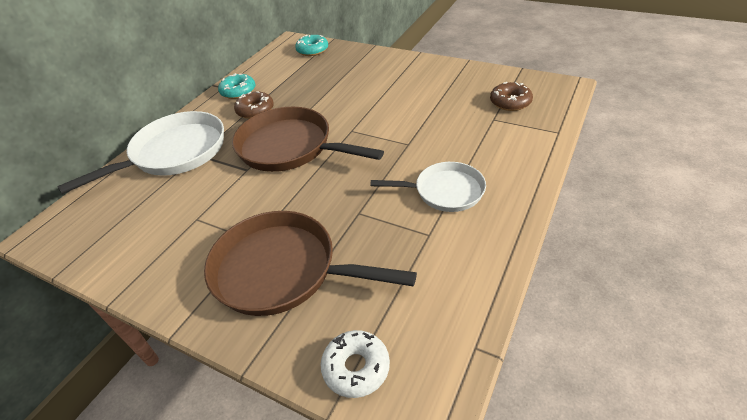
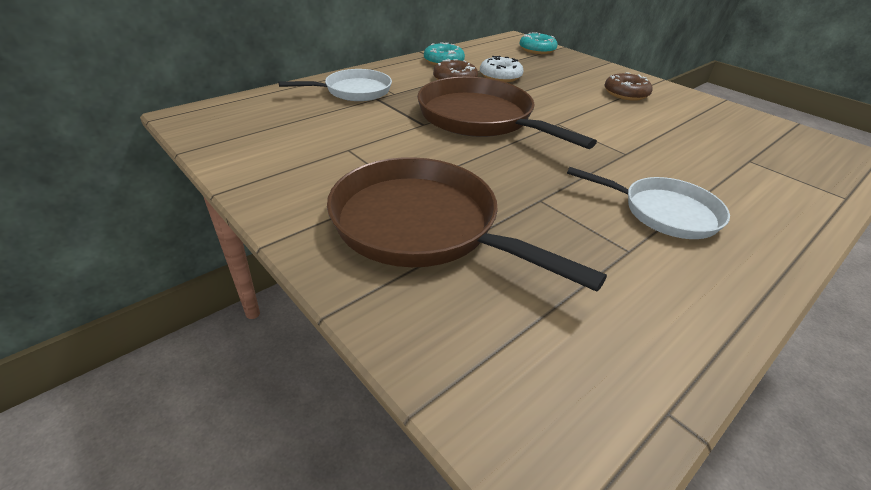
camera: 15 degrees right, 5 degrees down
(174, 153) = (353, 91): white pan -> white pan, size x0.61
(356, 368) = (476, 368): white donut -> white donut (500, 76)
(510, 102) = (777, 150): brown donut -> brown donut (625, 94)

